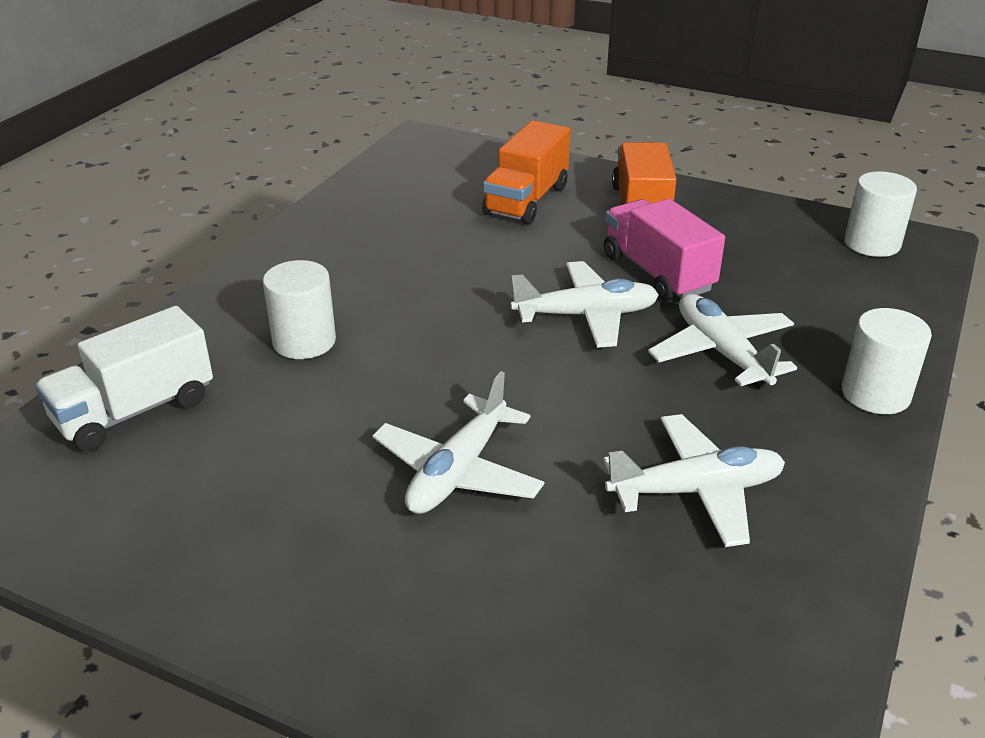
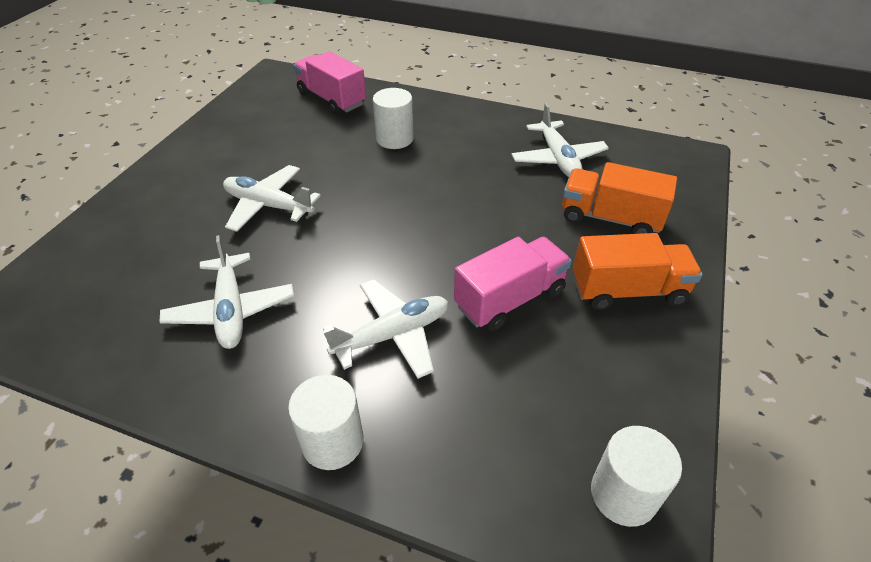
camera: 85 degrees right, 10 degrees up
(135, 411) = (332, 99): white truck -> pink truck
(586, 315) = (437, 256): white plane -> white plane (557, 159)

